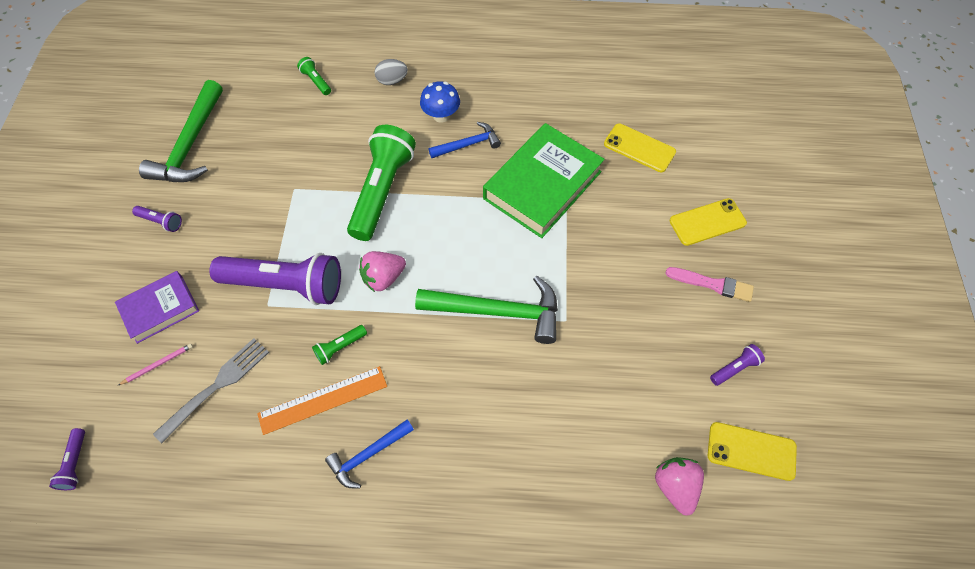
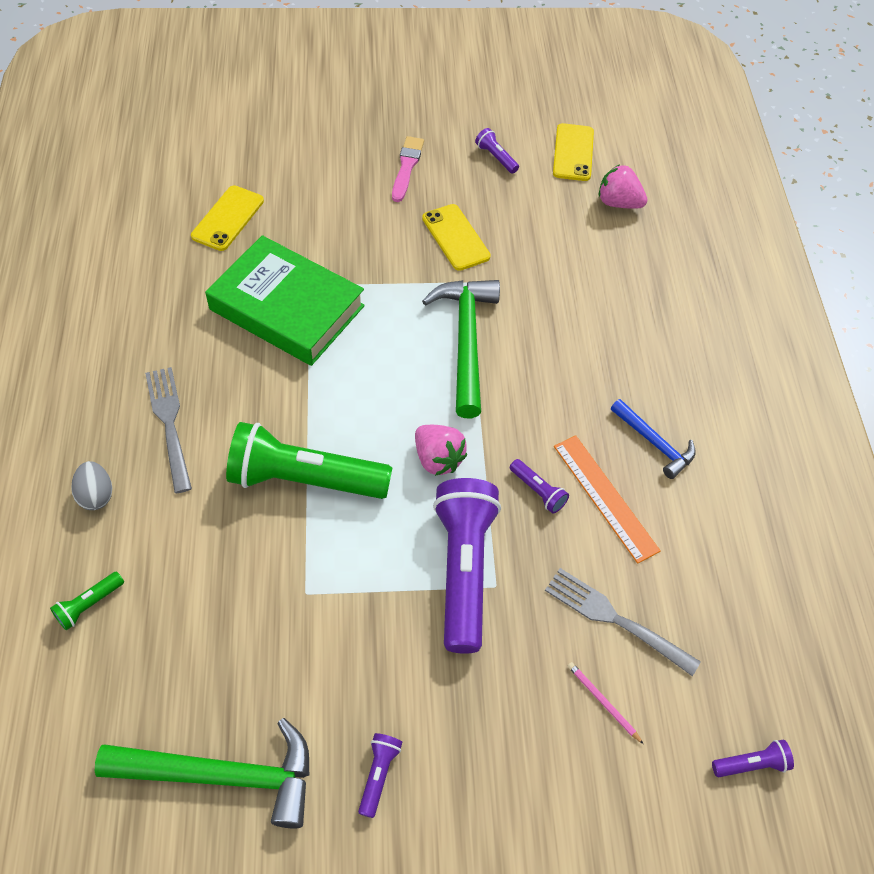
camera: 100 degrees left, 5 degrees down
(160, 309) = (524, 726): purple book -> none
(340, 347) = (538, 491): green flashlight -> purple flashlight
(441, 116) = (170, 424): blue mushroom -> grey fork
(468, 144) = (222, 389): blue hammer -> none
(675, 486) = (618, 203): pink strawberry -> pink strawberry turned 45 degrees clockwise
(707, 222) = (330, 166): yellow phone -> yellow phone (456, 237)

